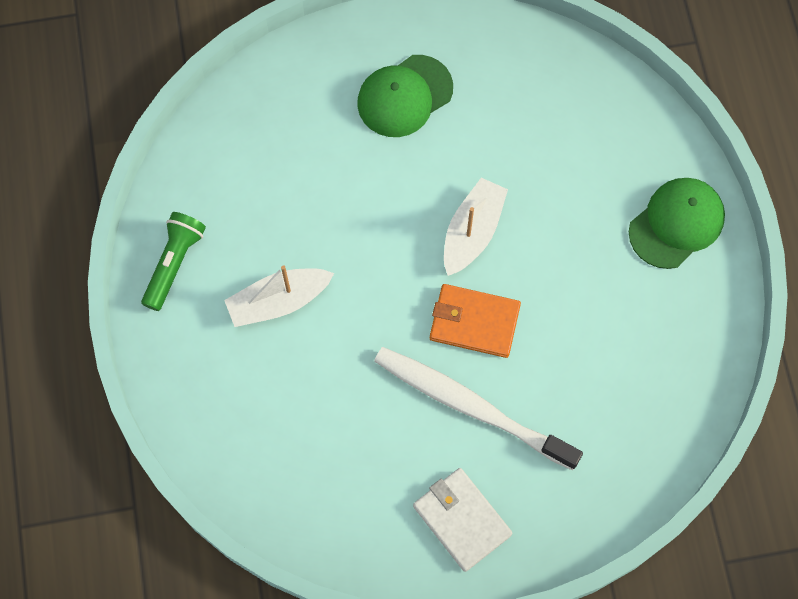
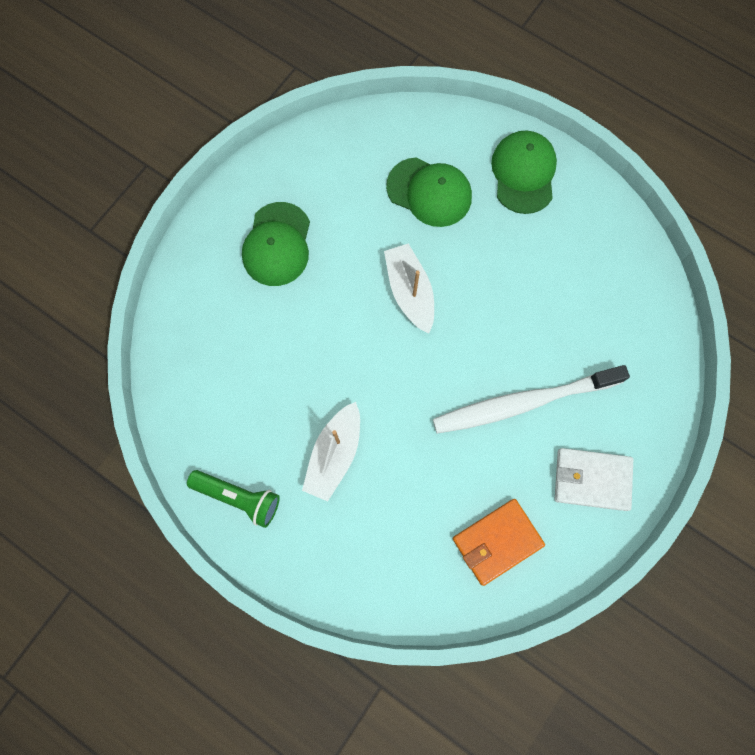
camera: 45 degrees left, 5 degrees up
(174, 263) = (238, 497): green flashlight -> green flashlight turned 135 degrees clockwise
(474, 322) = (470, 348): orange wallet -> orange wallet (497, 541)
(576, 166) = (429, 192): none -> green cap

